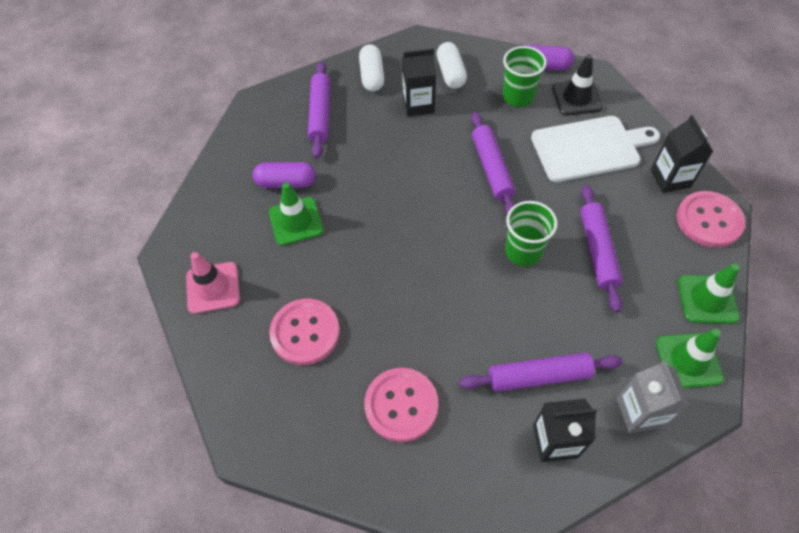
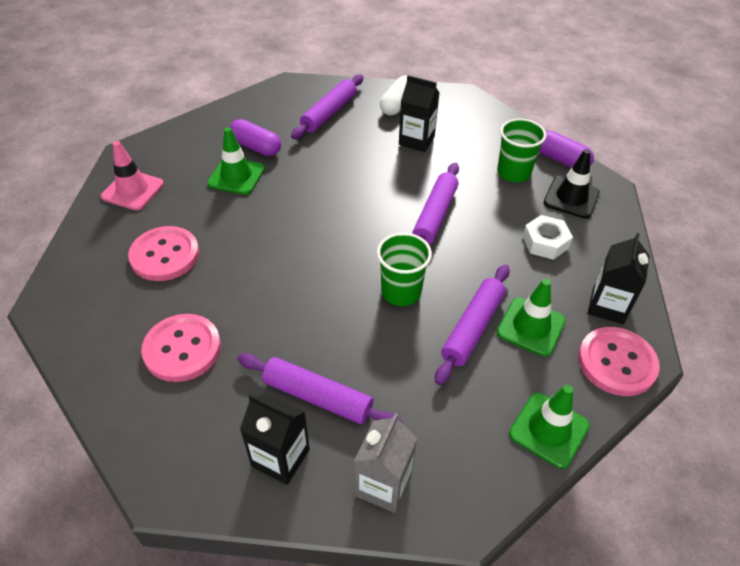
camera: 30 degrees right, 10 degrees down
(451, 73) = (468, 130): white capsule -> none
(589, 148) = (545, 242): white cutting board -> white nut
(688, 360) = (476, 471): green traffic cone -> green traffic cone (531, 327)

